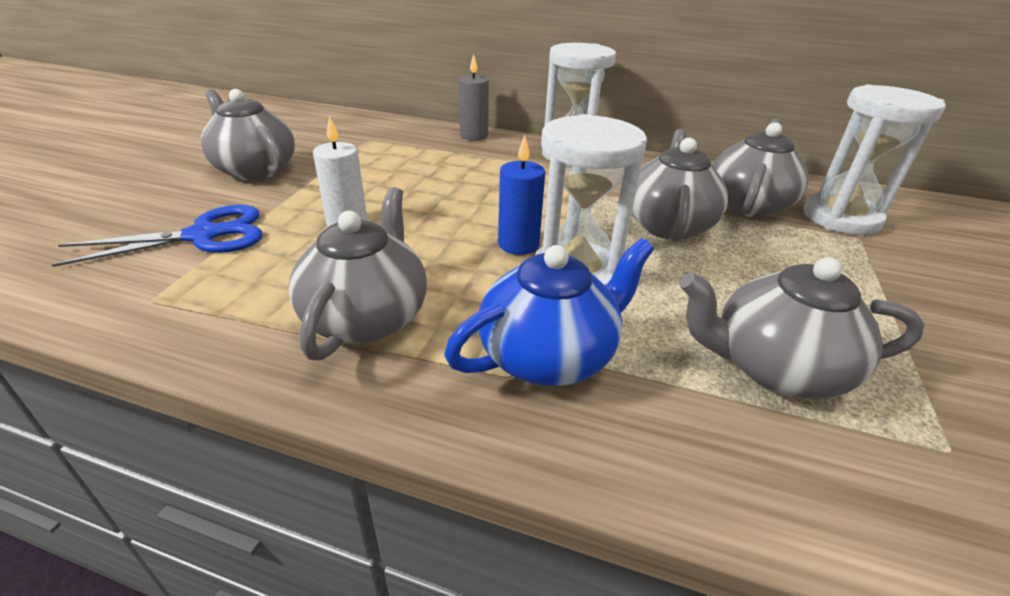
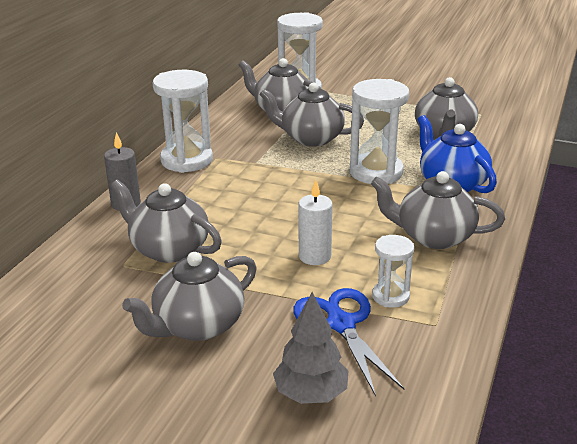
camera: 85 degrees left, 5 degrees down
(108, 218) = (311, 394): none -> grey tree
(235, 270) = (390, 296): none -> white hourglass
(387, 155) = (169, 249): none -> grey teapot
(518, 244) = (341, 188): blue candle -> none

